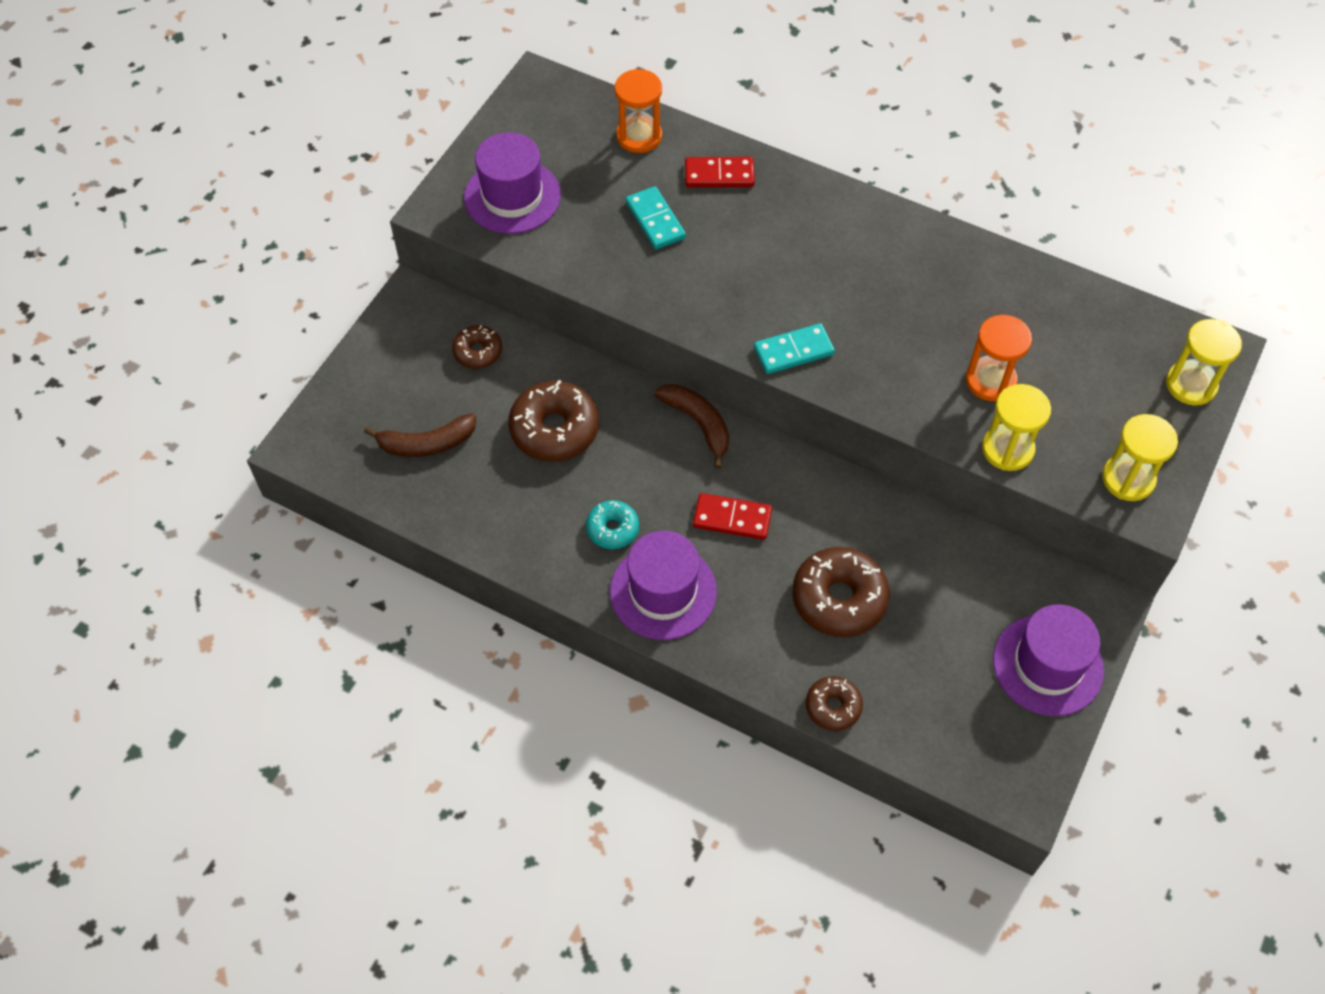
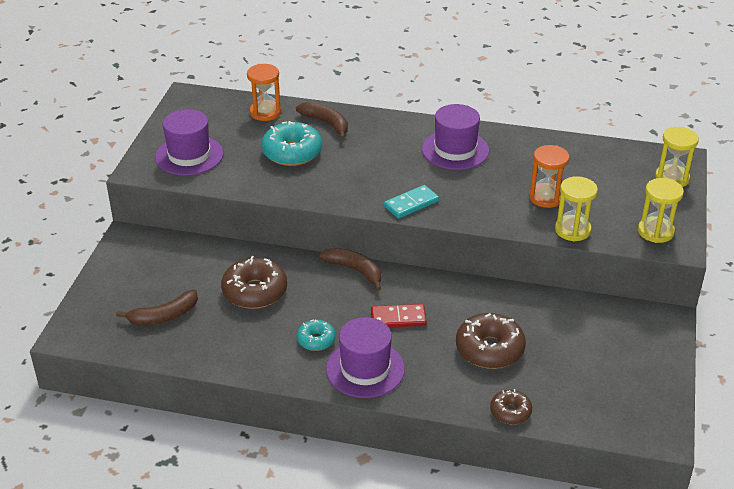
camera: 15 degrees left, 20 degrees down
(478, 352) = (185, 258): brown donut -> none
(655, 220) = (292, 152): turquoise domino -> turquoise donut
(719, 175) = (326, 123): red domino -> brown banana
(1047, 665) = (644, 358): purple hat -> purple hat (455, 150)

